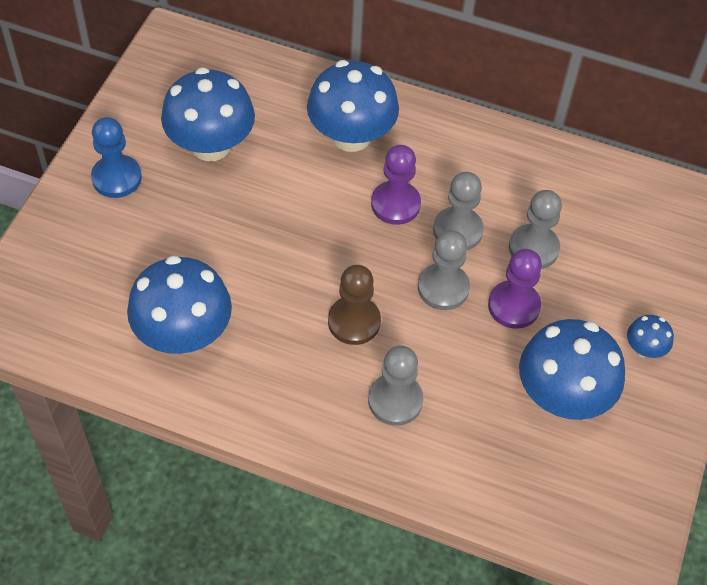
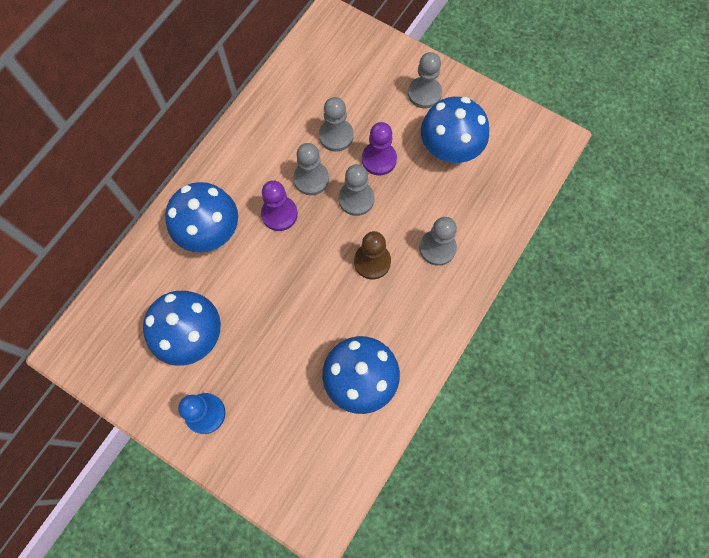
camera: 75 degrees left, 15 degrees up
(644, 349) = (424, 93): blue mushroom -> grey pawn

